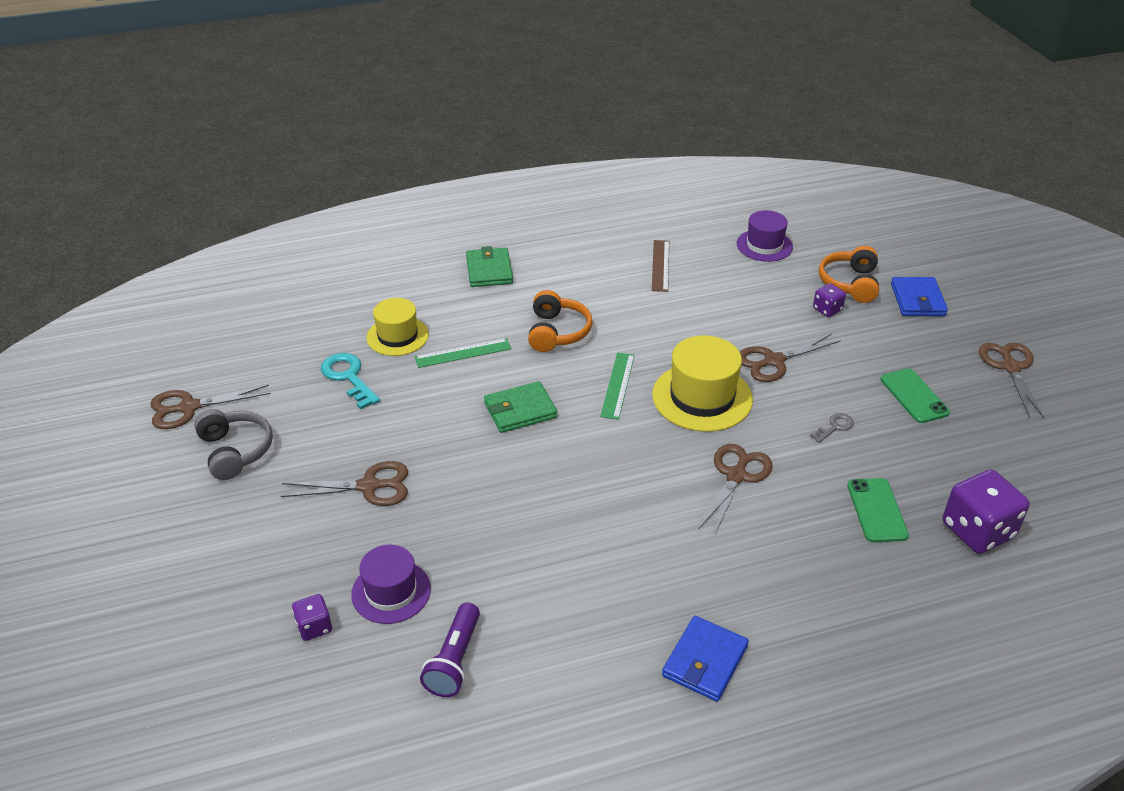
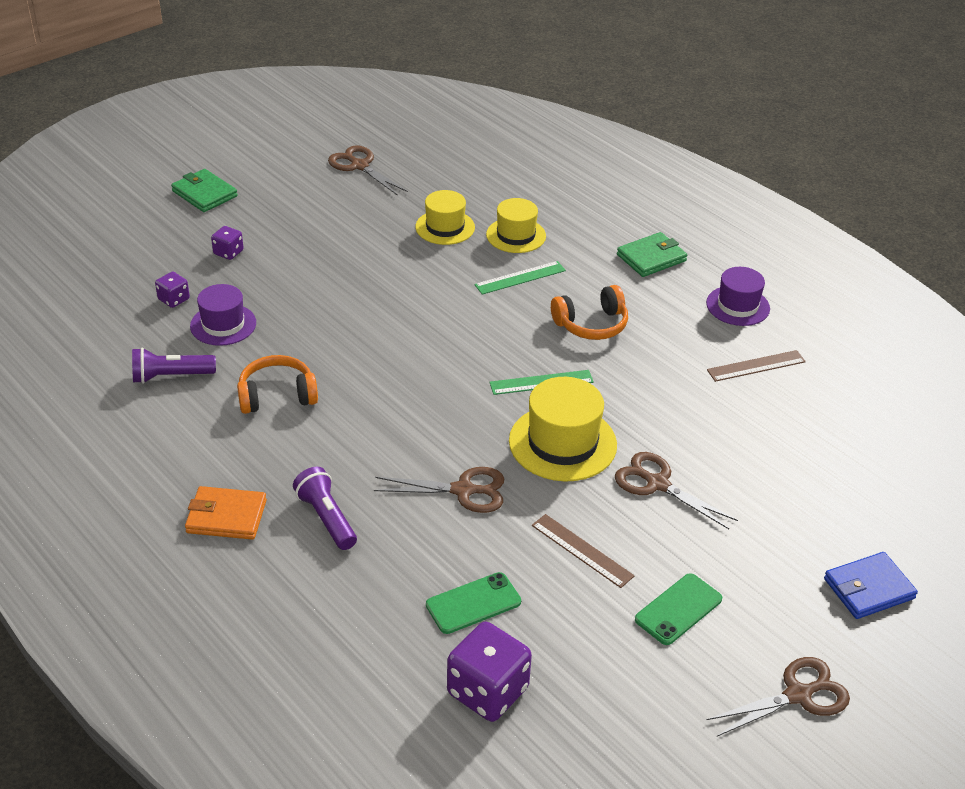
camera: 65 degrees right, 0 degrees up
(235, 451) = (326, 203): grey headphones -> none
(348, 377) = (445, 227): turquoise key -> yellow hat
(369, 486) = (326, 279): brown scissors -> none
(463, 353) = (520, 277): green ruler -> green ruler turned 75 degrees counterclockwise
(520, 410) = (466, 332): green wallet -> green wallet (204, 194)
(704, 661) = (226, 516): blue wallet -> orange wallet
(737, 581) = (326, 518): none -> purple flashlight
(764, 245) = (864, 436): purple hat -> purple hat (738, 306)
(827, 309) = (783, 511): purple dice -> purple dice (228, 252)
(835, 427) = (582, 550): grey key -> brown ruler
(849, 283) = (851, 522): orange headphones -> orange headphones (277, 395)

